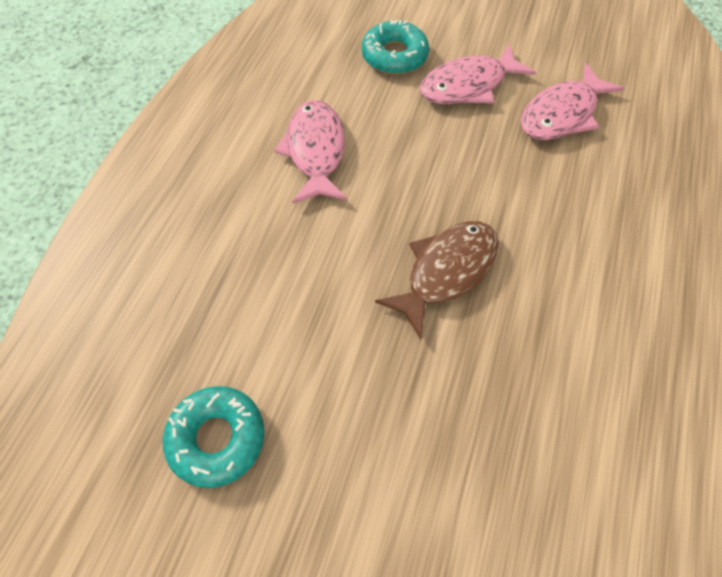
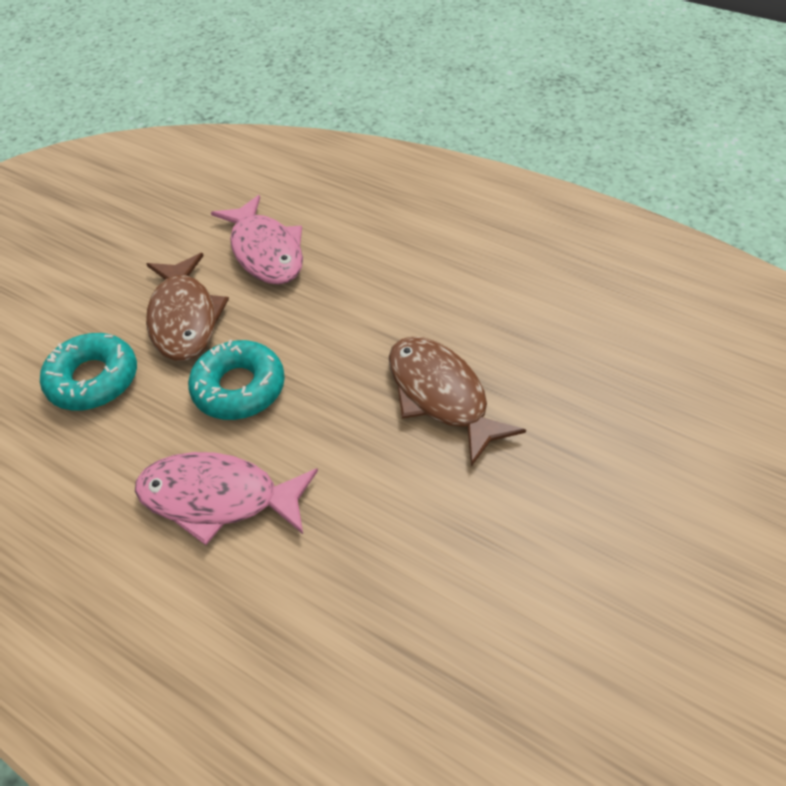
camera: 75 degrees left, 10 degrees down
(217, 438) = (625, 673): turquoise donut -> turquoise donut (239, 388)
(468, 85) = (184, 318): pink fish -> brown fish

